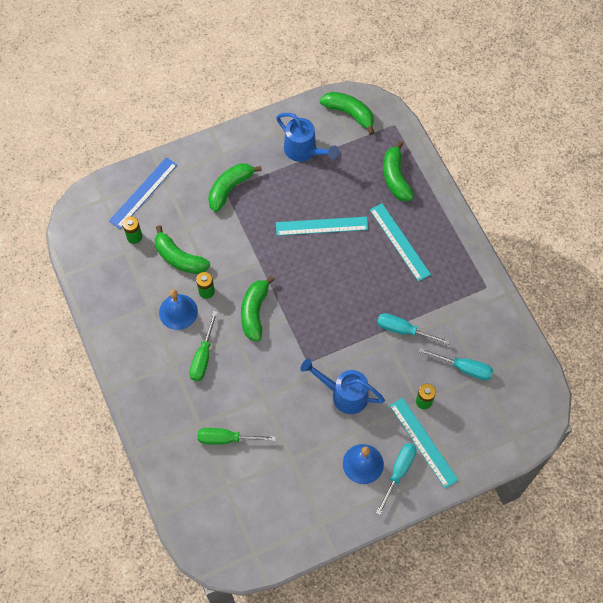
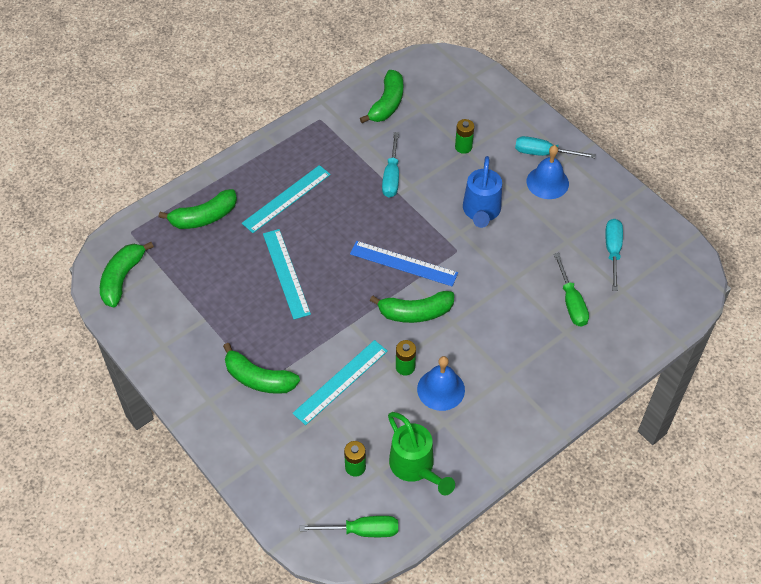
camera: 105 degrees left, 10 degrees down
(120, 276) = (415, 467): none -> green watering can
(143, 192) = (288, 476): blue ruler -> blue ruler (403, 263)
(179, 258) = (370, 408): green banana -> green banana (387, 104)
(203, 357) = (487, 349): green screwdriver -> green screwdriver (362, 531)
(304, 151) = (186, 313): blue watering can -> none
(423, 442) = (505, 140): turquoise ruler -> turquoise ruler (340, 381)
(464, 368) = (416, 122): turquoise screwdriver -> turquoise screwdriver (612, 251)

